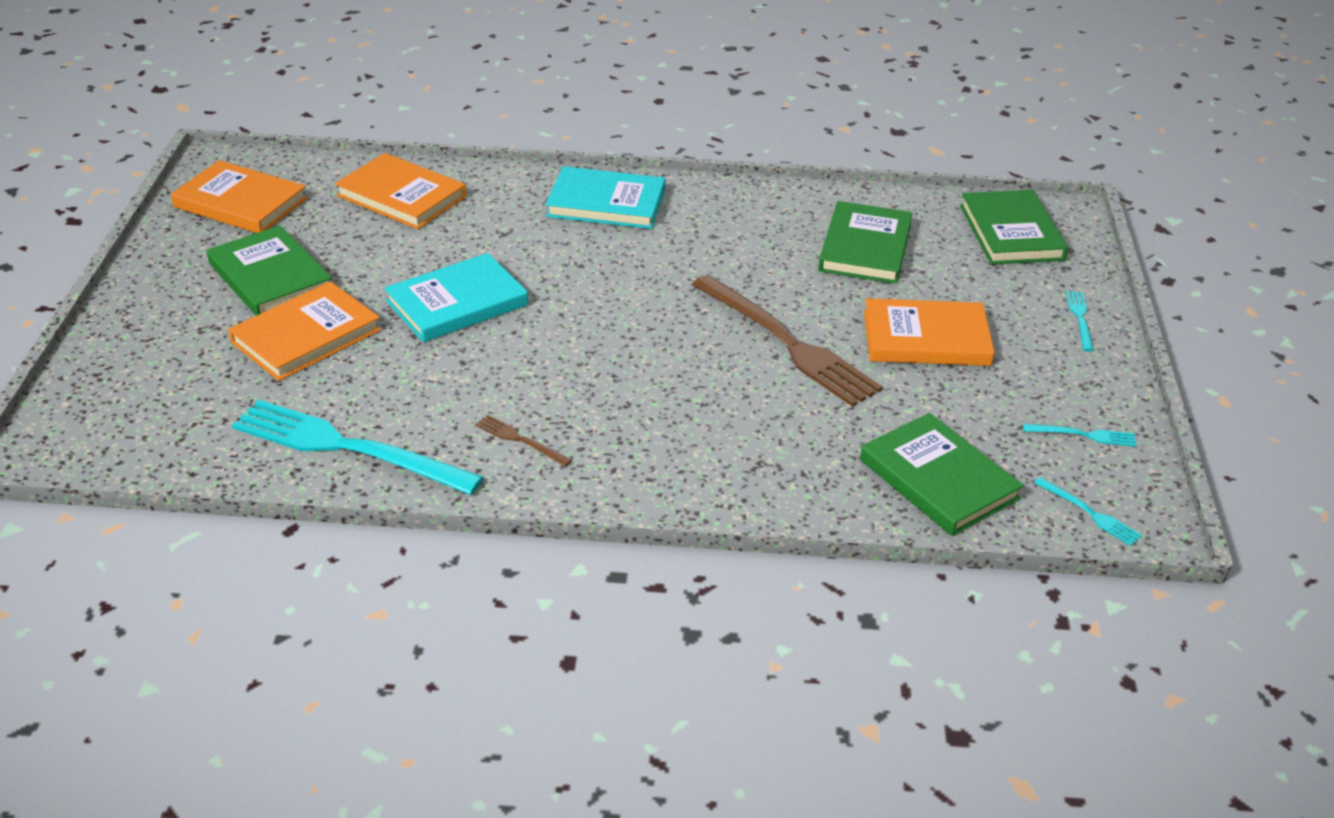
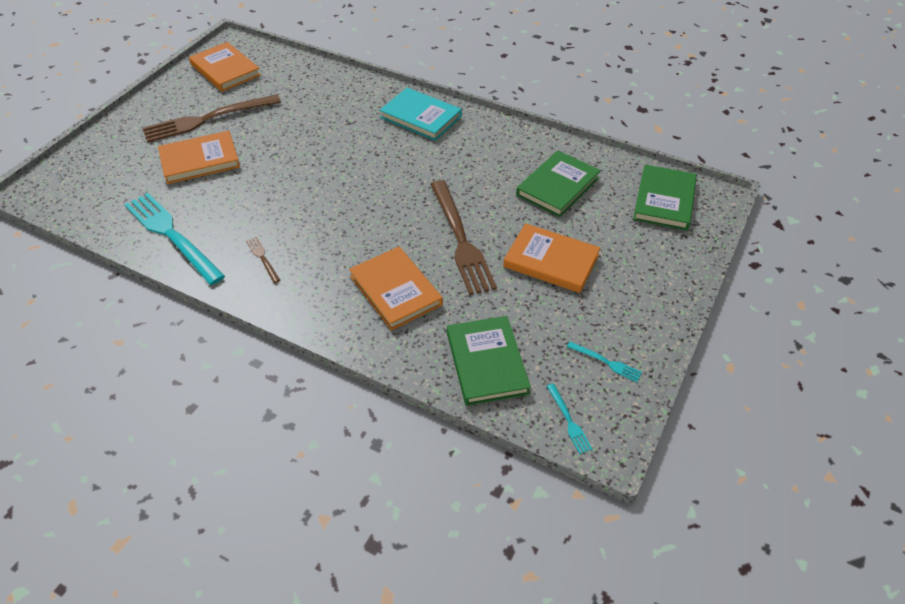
camera: 25 degrees right, 10 degrees up
(270, 277) = (208, 119): green book -> brown fork
(401, 196) = (310, 85): orange book -> orange book (395, 290)
(457, 303) = (292, 161): turquoise book -> none
(1080, 319) = (666, 276): turquoise fork -> none

